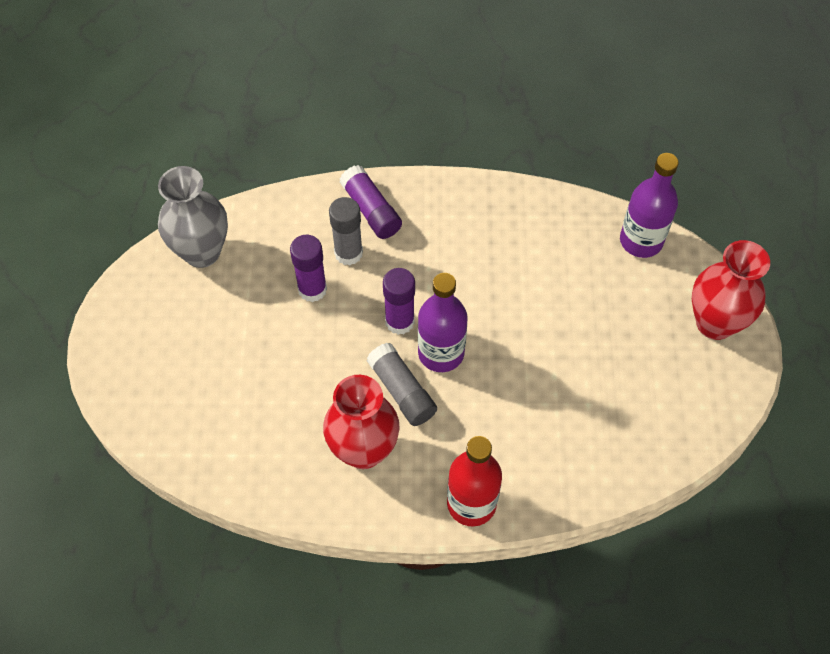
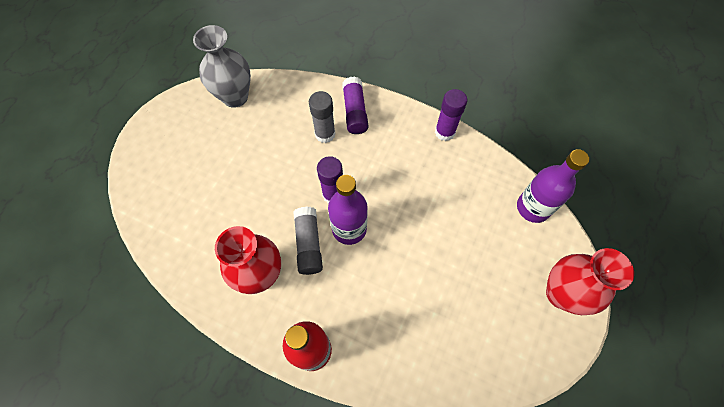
camera: 25 degrees right, 5 degrees up
(312, 289) = (289, 149): purple glue stick -> purple glue stick (444, 132)

